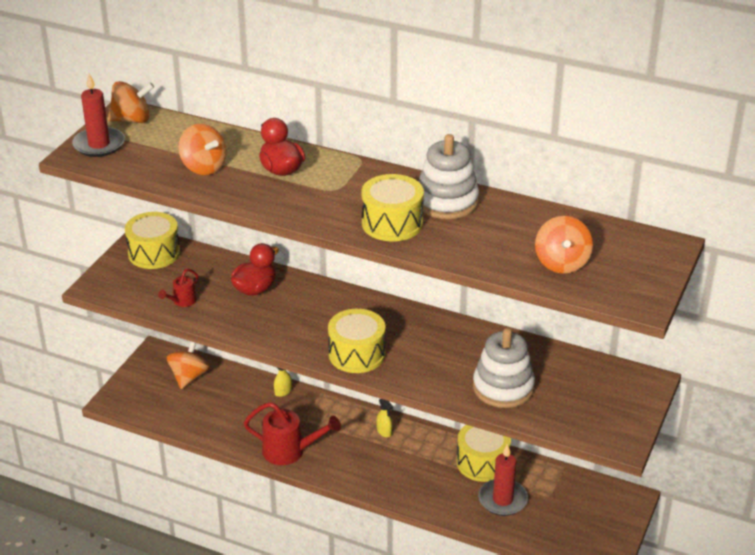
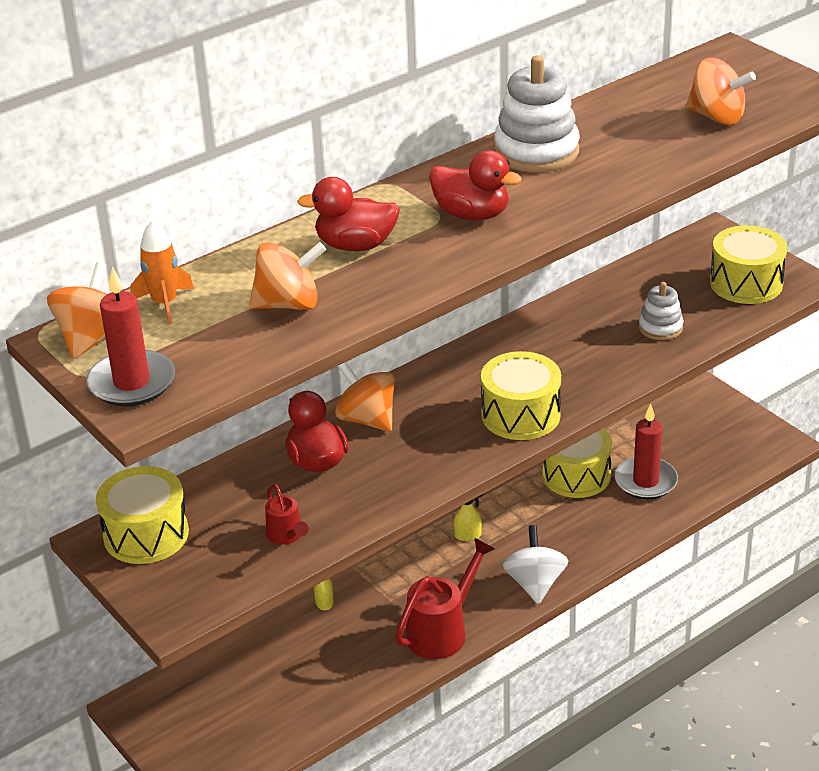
camera: 60 degrees left, 0 degrees up
(178, 129) = (164, 303): none -> orange rocket
(189, 376) = (216, 686): orange spinning top -> orange spinning top (367, 419)
(348, 199) = (472, 214): none -> red duck
(360, 478) = (535, 583): none -> white spinning top
(392, 223) = (551, 197): yellow drum -> yellow drum (746, 283)
(503, 387) = (660, 327): white stacking toy -> white stacking toy, size x0.57

